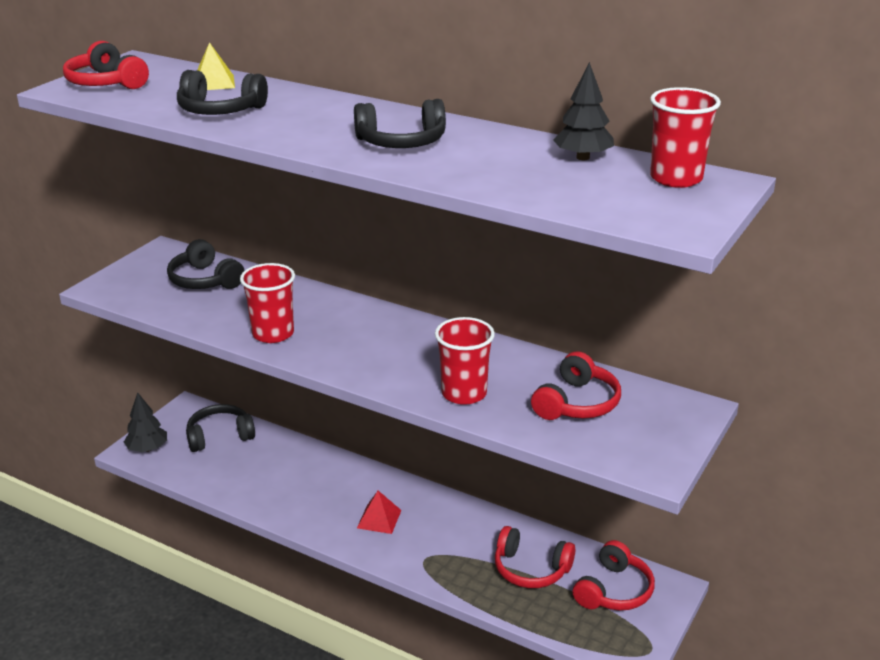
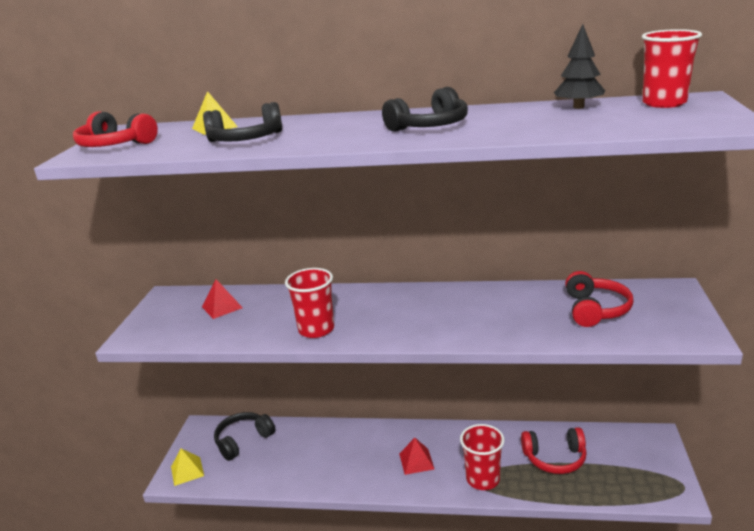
camera: 20 degrees left, 5 degrees down
(147, 448) = (187, 471): black tree -> yellow pyramid
(205, 280) = (222, 307): black headphones -> red pyramid
(464, 393) = (509, 327): red cup -> red cup (483, 479)
(614, 590) = (622, 452): red headphones -> none

